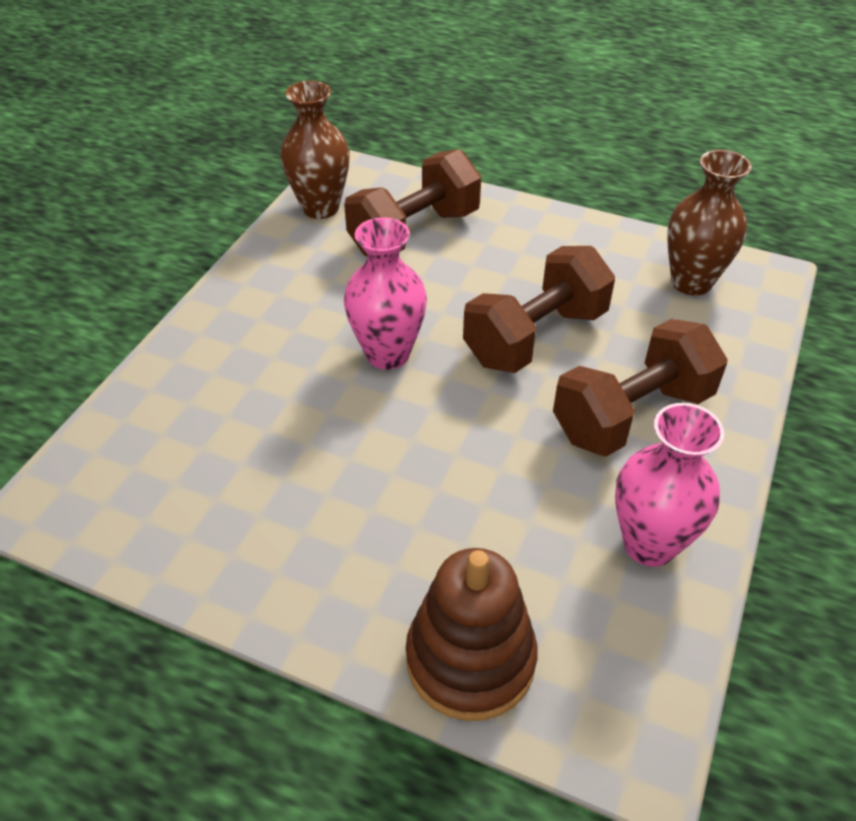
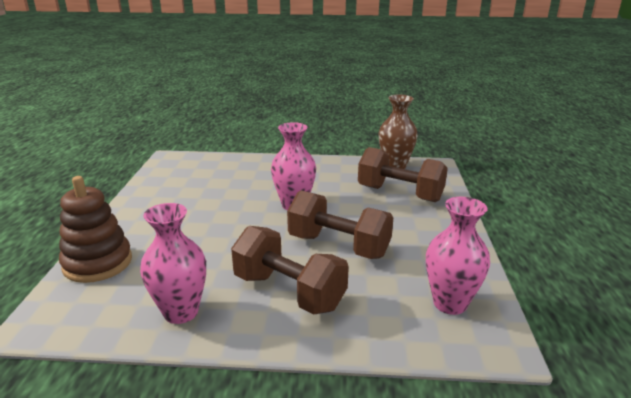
camera: 70 degrees right, 20 degrees down
(691, 282) = (450, 303): brown vase -> pink vase

